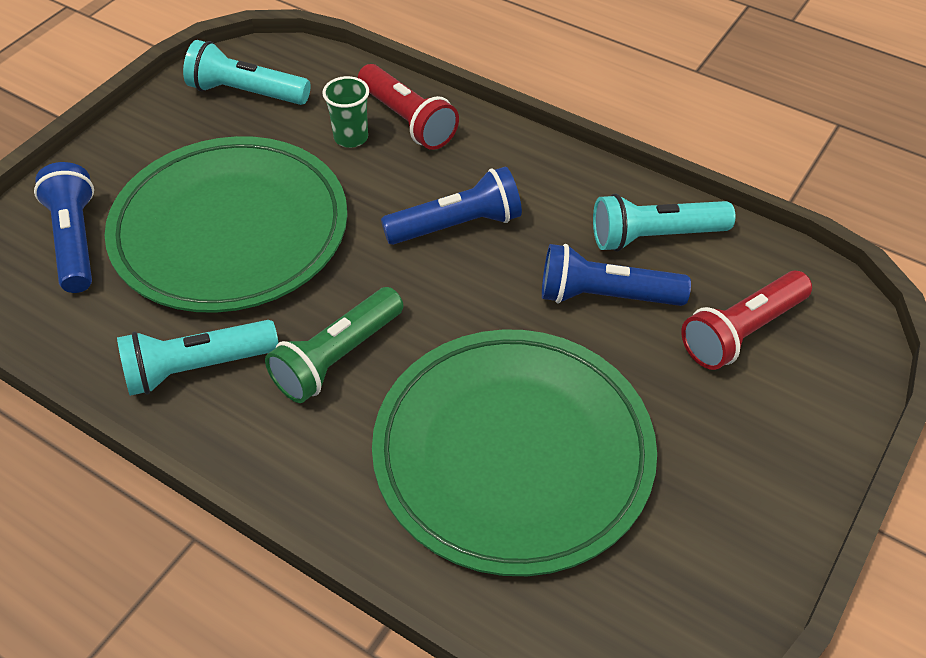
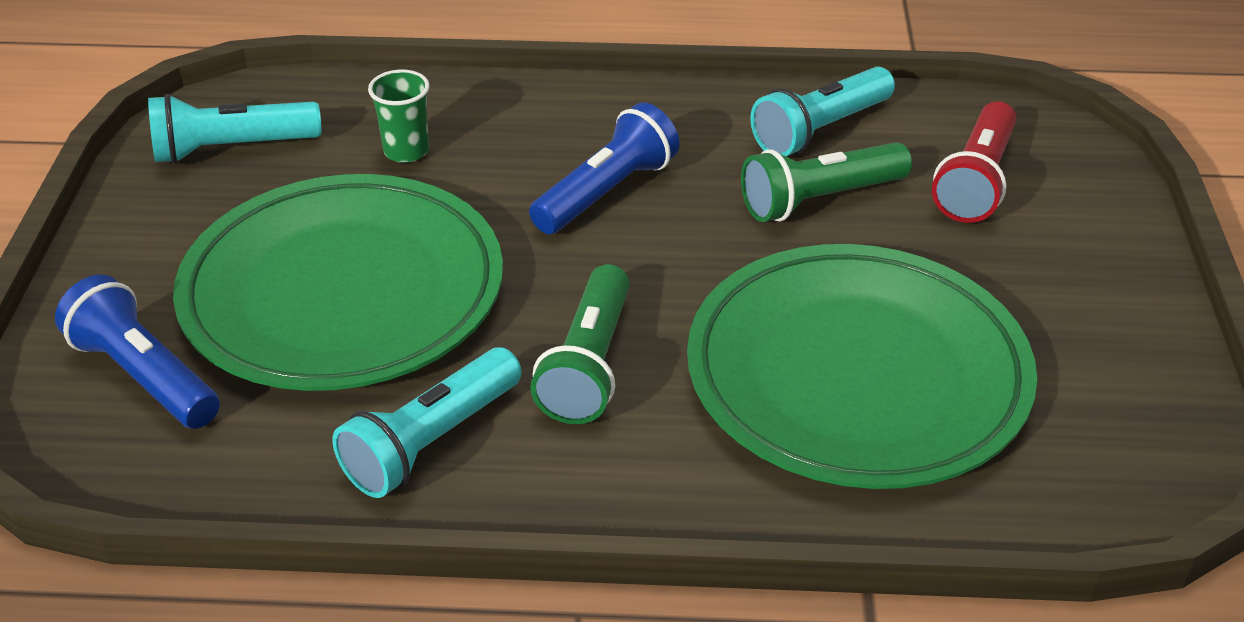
camera: 30 degrees left, 10 degrees down
(407, 120) = (458, 113): red flashlight -> none
(605, 296) = (820, 199): blue flashlight -> green flashlight

